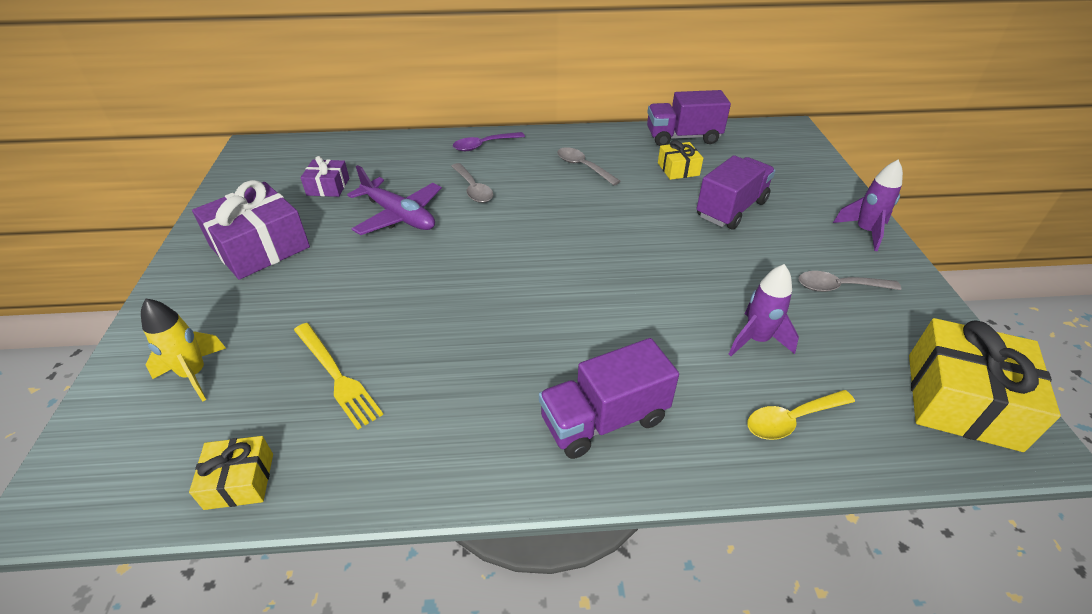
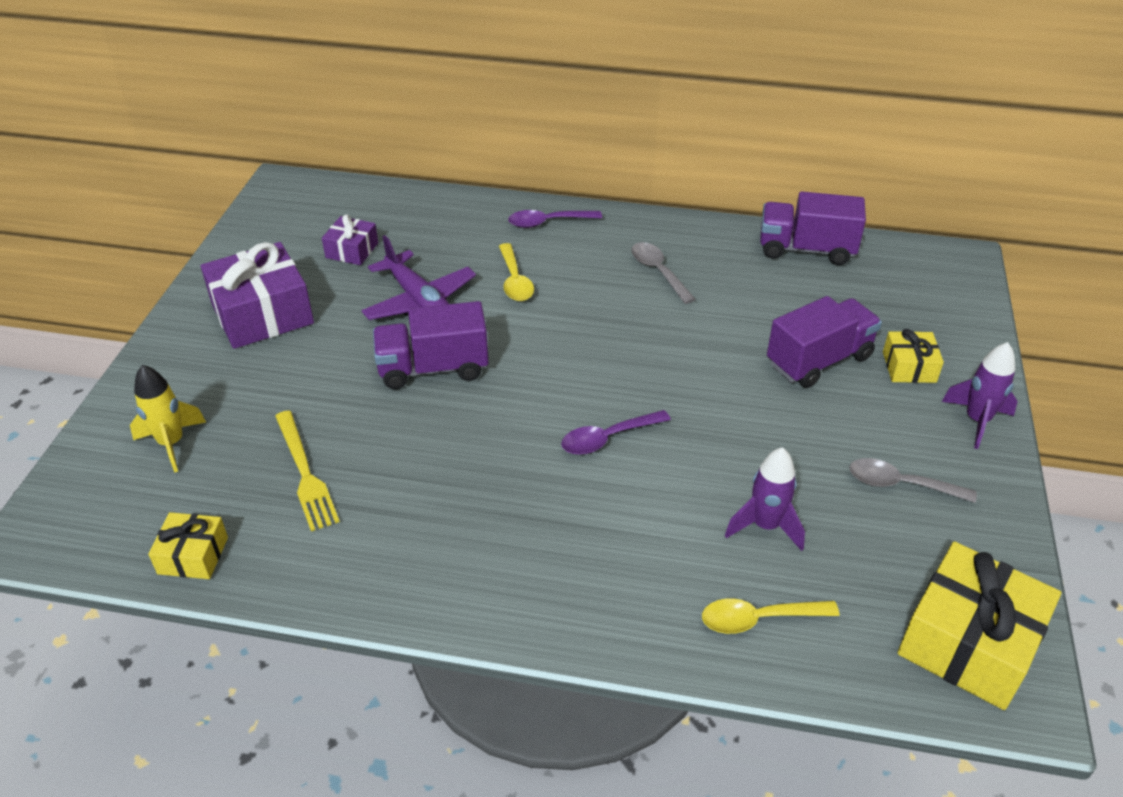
camera: 15 degrees right, 0 degrees up
(473, 189) = (515, 281): grey spoon -> yellow spoon
(597, 294) = (607, 438): none -> purple spoon
(604, 419) = (557, 575): purple truck -> purple truck (433, 368)
(678, 169) = (778, 294): yellow gift -> yellow gift (909, 367)

